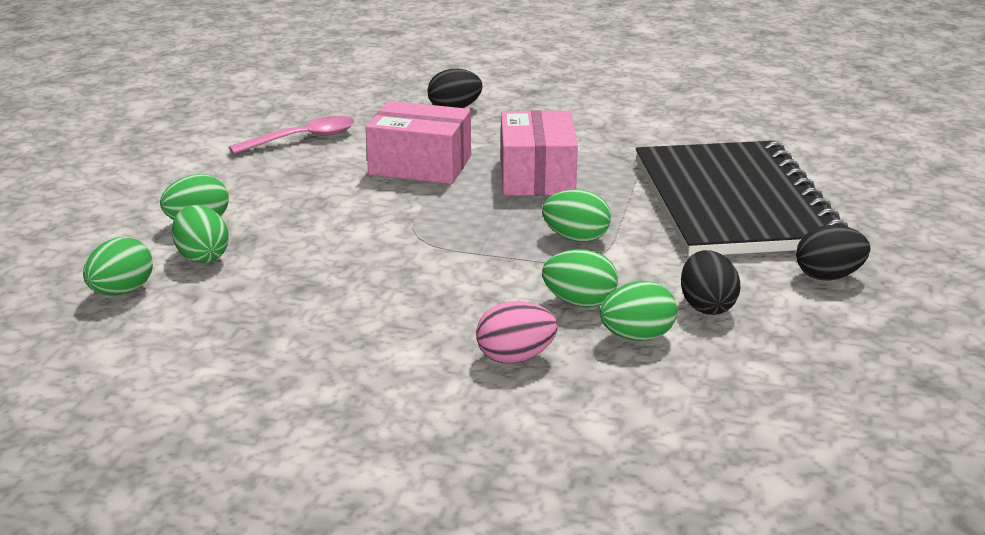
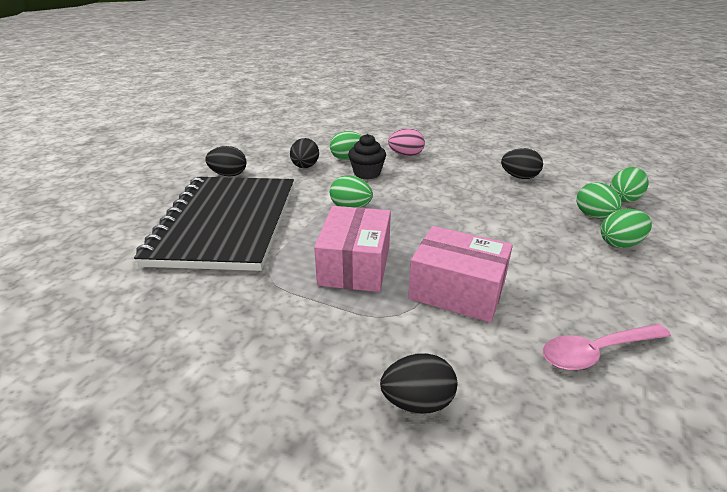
camera: 170 degrees left, 5 degrees up
(285, 320) = (519, 177): none -> black egg
(579, 302) = (367, 173): green egg -> black cupcake

